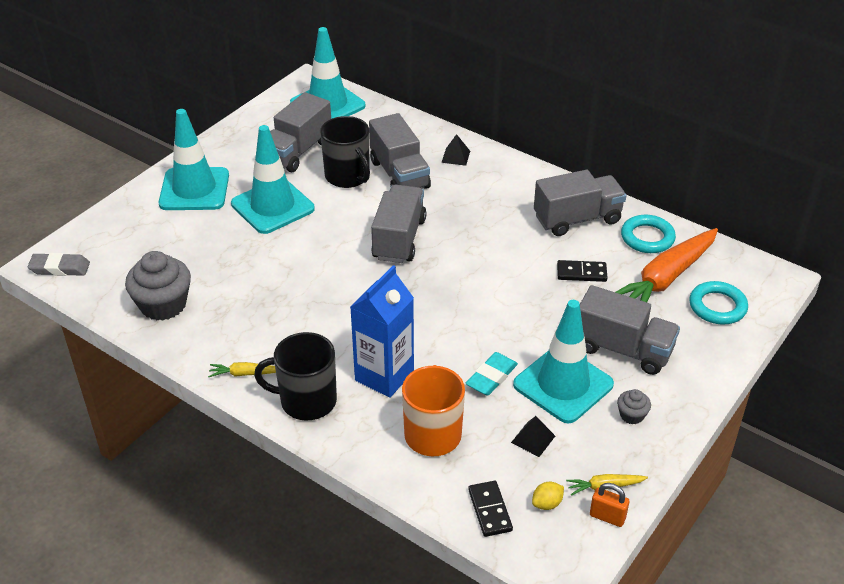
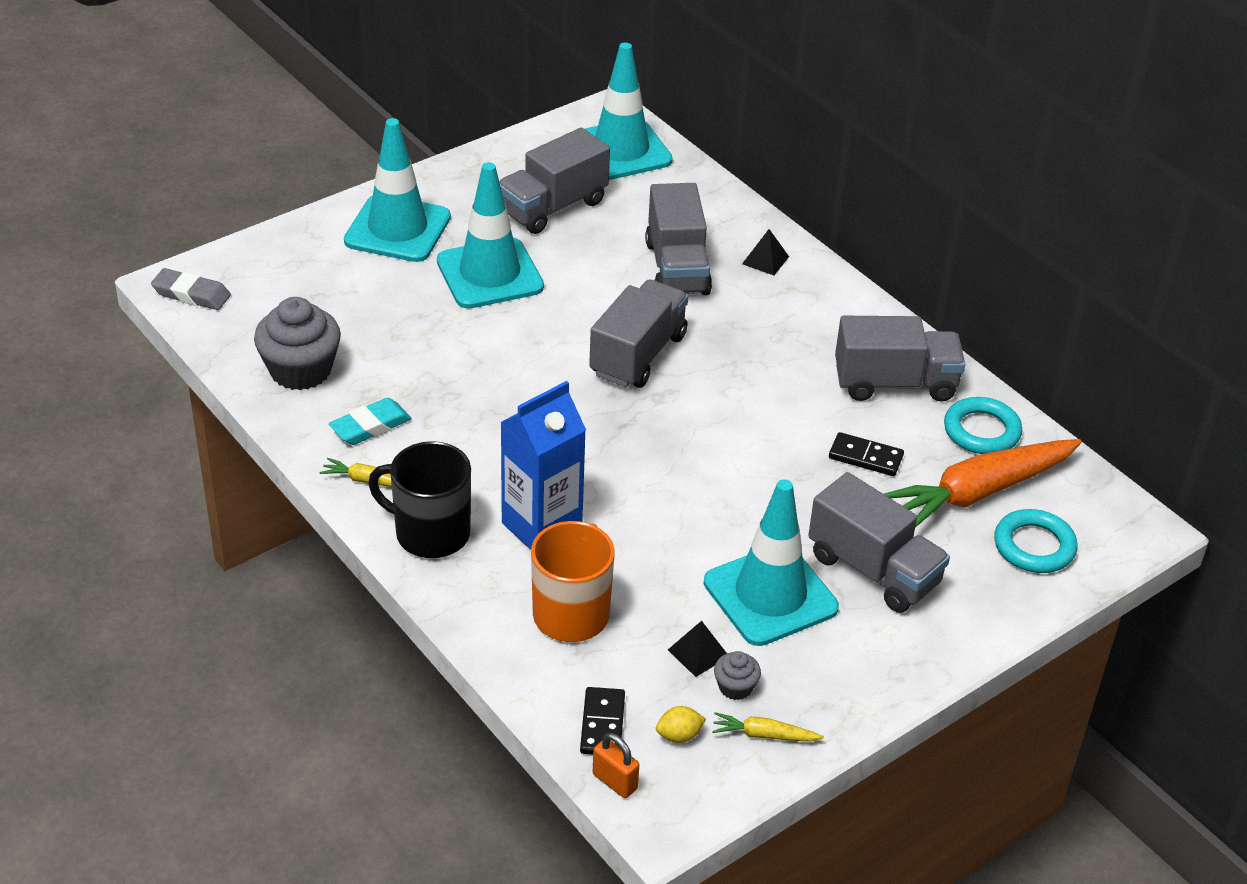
camera: 15 degrees right, 0 degrees up
(348, 176) = (606, 256): black mug -> none
(491, 377) = (680, 562): turquoise eraser -> turquoise eraser (370, 426)
(607, 517) = (749, 772): orange padlock -> orange padlock (615, 781)
(631, 415) = (843, 656): grey cupcake -> grey cupcake (735, 687)

